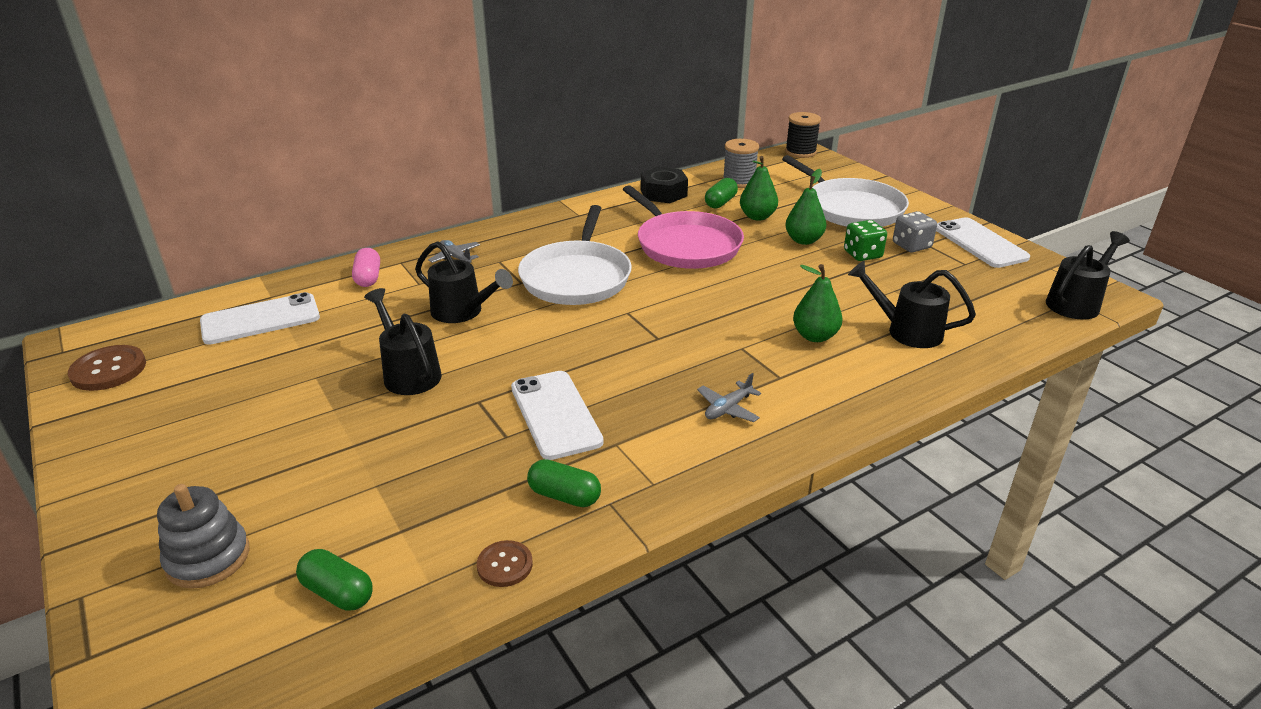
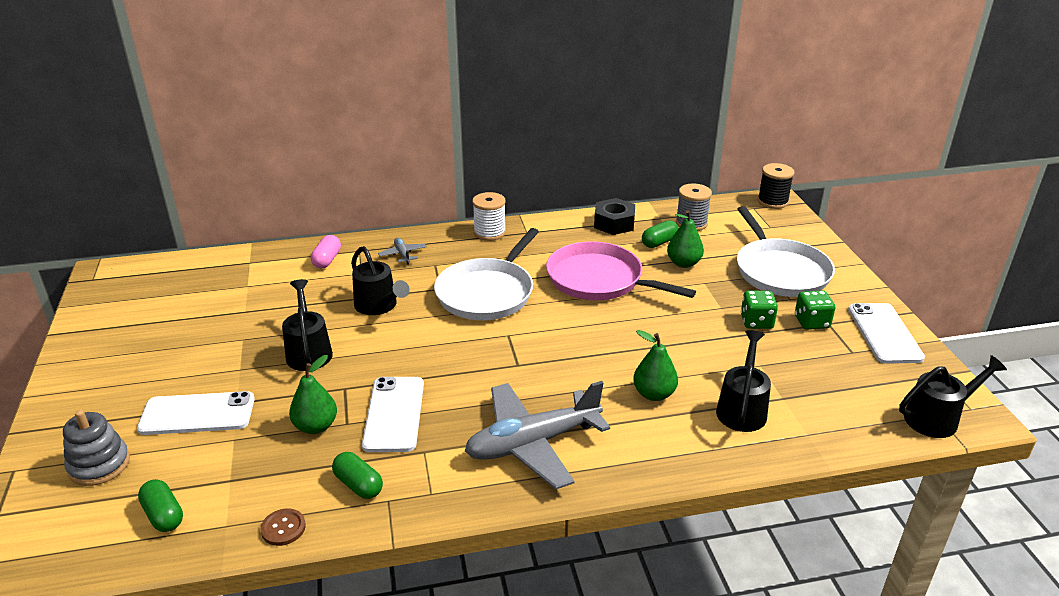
camera: 20 degrees right, 0 degrees up
(108, 370) = (113, 301): brown button -> none
(260, 319) = (232, 281): white phone -> white phone (197, 414)
(539, 221) = (489, 232): none -> white spool
(685, 245) = (599, 280): pink pan -> pink pan turned 135 degrees clockwise
(728, 408) = (533, 443): grey plane -> grey plane, size x2.42
(803, 240) = (710, 296): green pear -> green pear (316, 426)
(906, 331) = (742, 408): black watering can -> black watering can turned 60 degrees clockwise
(911, 246) = (811, 322): grey dice -> green dice

